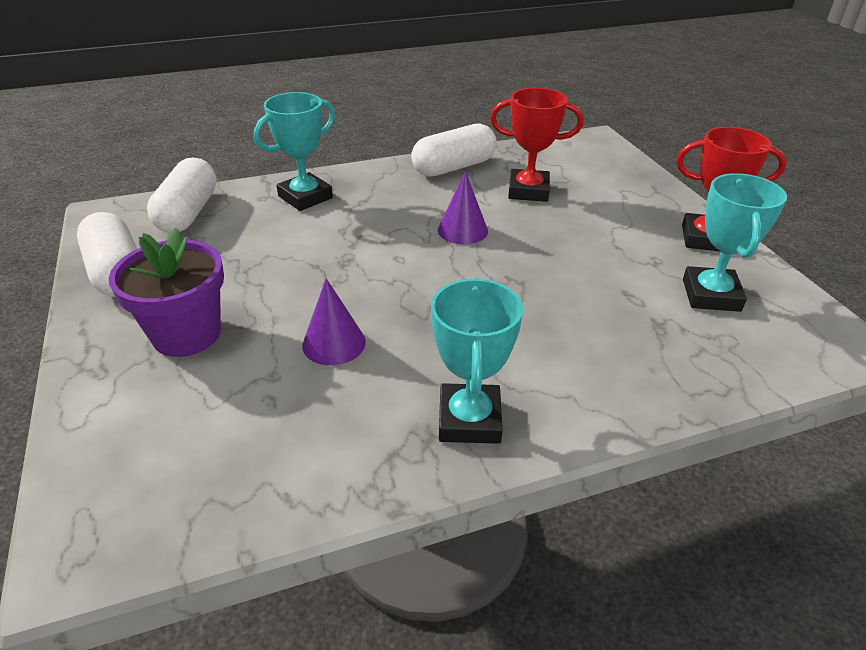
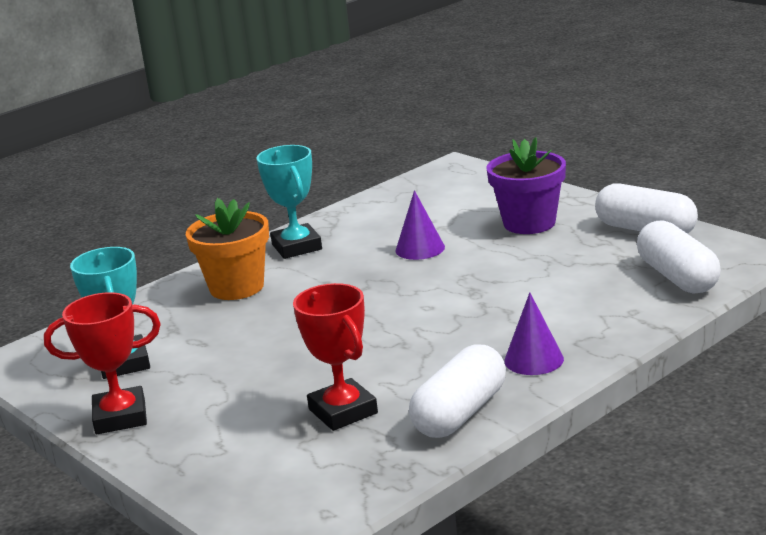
camera: 160 degrees right, 15 degrees down
(305, 197) = (589, 325): turquoise trophy -> none
(462, 230) = (387, 346): purple cone -> purple cone (534, 360)
(528, 191) = (343, 411): red trophy -> red trophy turned 75 degrees clockwise
(574, 365) = (237, 287): none -> orange flower pot

